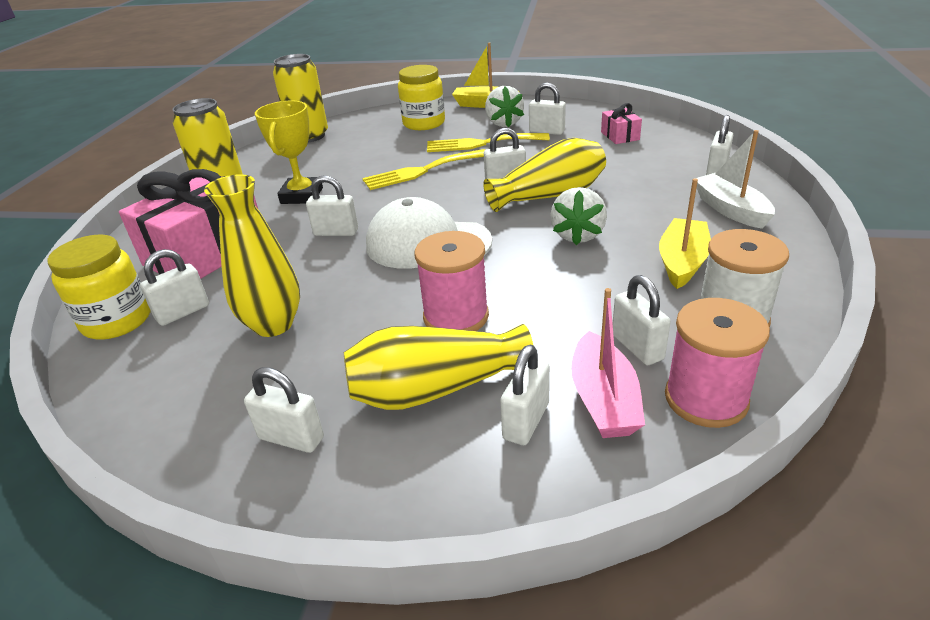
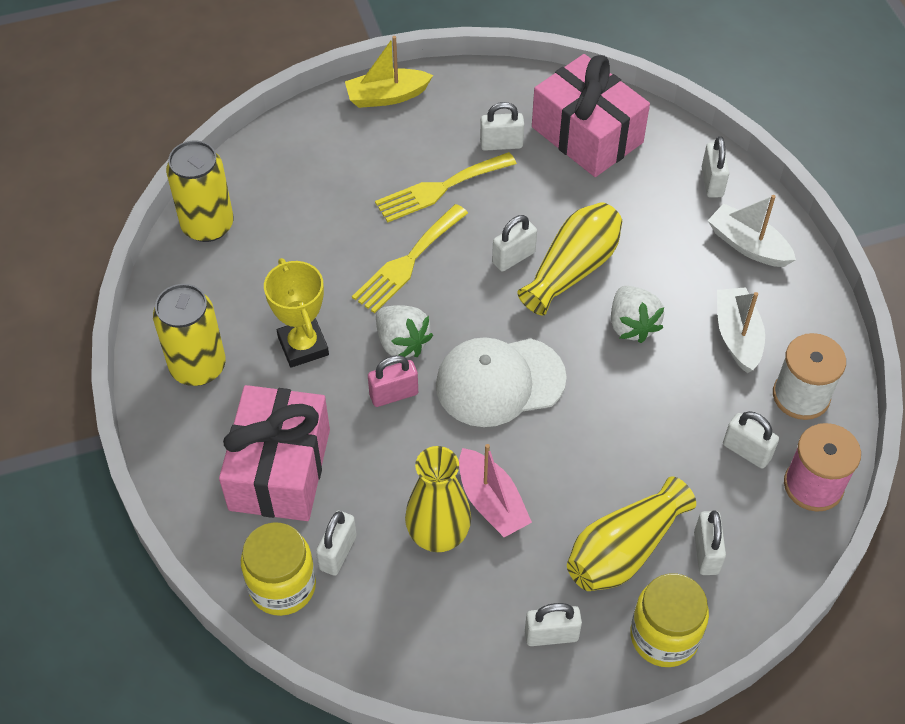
camera: 30 degrees left, 20 degrees up
(336, 232) = (394, 394): white padlock -> pink padlock
(424, 123) = (339, 160): yellow jar -> yellow jar (664, 636)
(456, 316) = (589, 468): pink spool -> none
(503, 123) = (440, 137): white strawberry -> white strawberry (402, 343)
(603, 400) = (747, 513): pink boat -> pink boat (491, 502)
(620, 136) = (587, 135): pink gift -> pink gift, size x2.27
(682, 262) = (737, 336): yellow boat -> white boat

